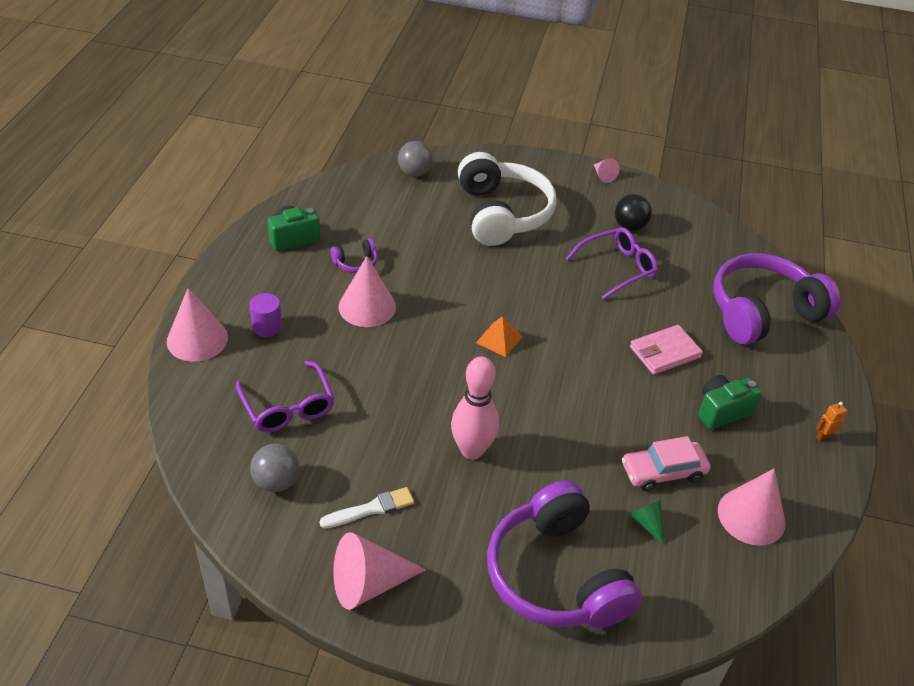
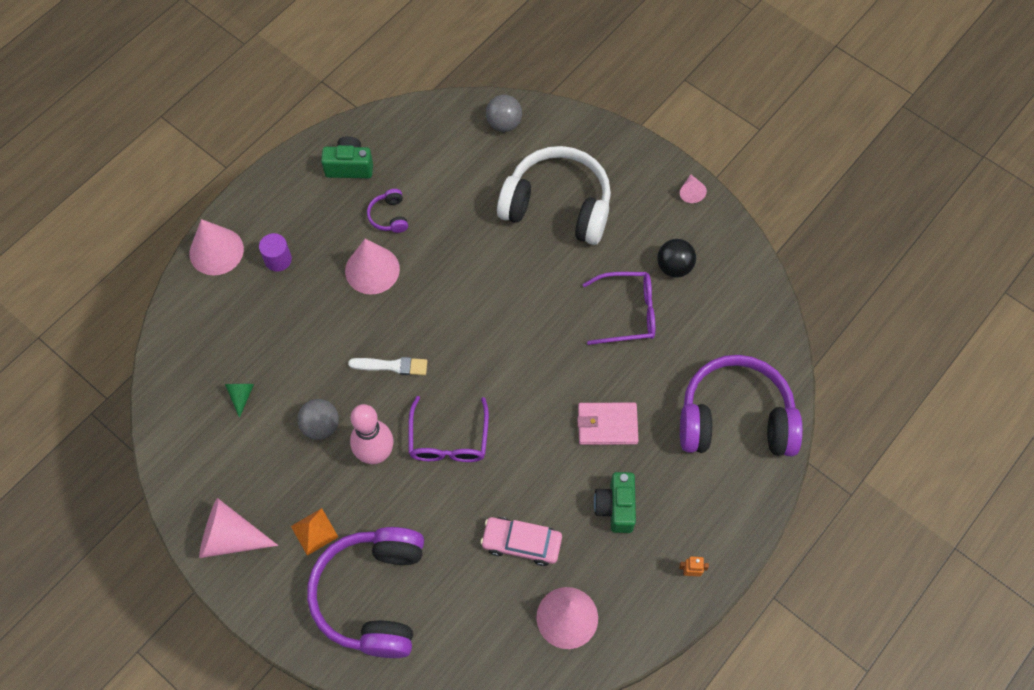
camera: 30 degrees right, 20 degrees up
(276, 482) = (209, 418): grey ball -> grey ball (321, 426)
(288, 407) = (253, 350): purple glasses -> purple glasses (448, 440)
(356, 263) = (389, 216): purple headphones -> purple headphones turned 75 degrees clockwise
(371, 509) = (267, 474): white brush -> white brush (392, 366)
(499, 339) = (466, 351): orange pyramid -> orange pyramid (314, 531)
(502, 214) = (557, 205): white headphones -> white headphones turned 90 degrees counterclockwise
(647, 523) = (475, 584): green cone -> green cone (241, 396)
(721, 411) = (616, 507): green camera -> green camera turned 90 degrees counterclockwise

